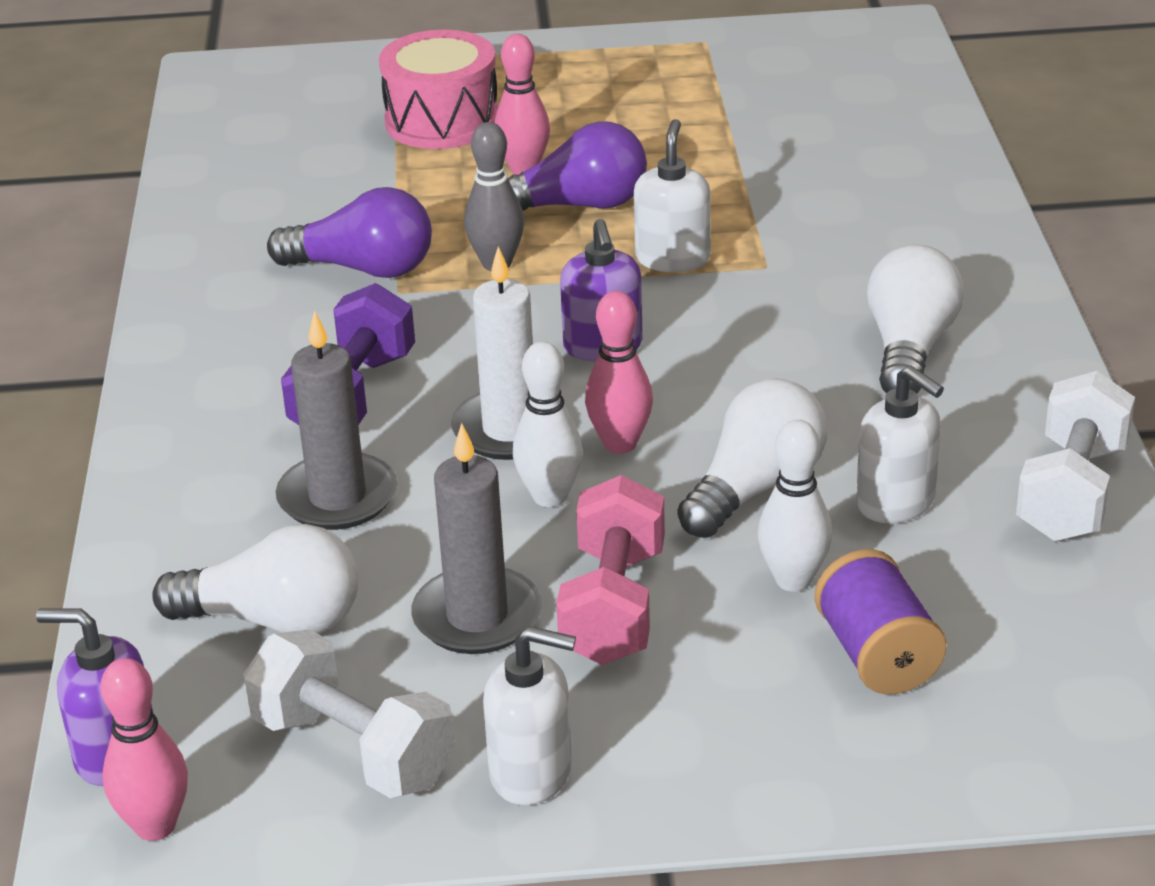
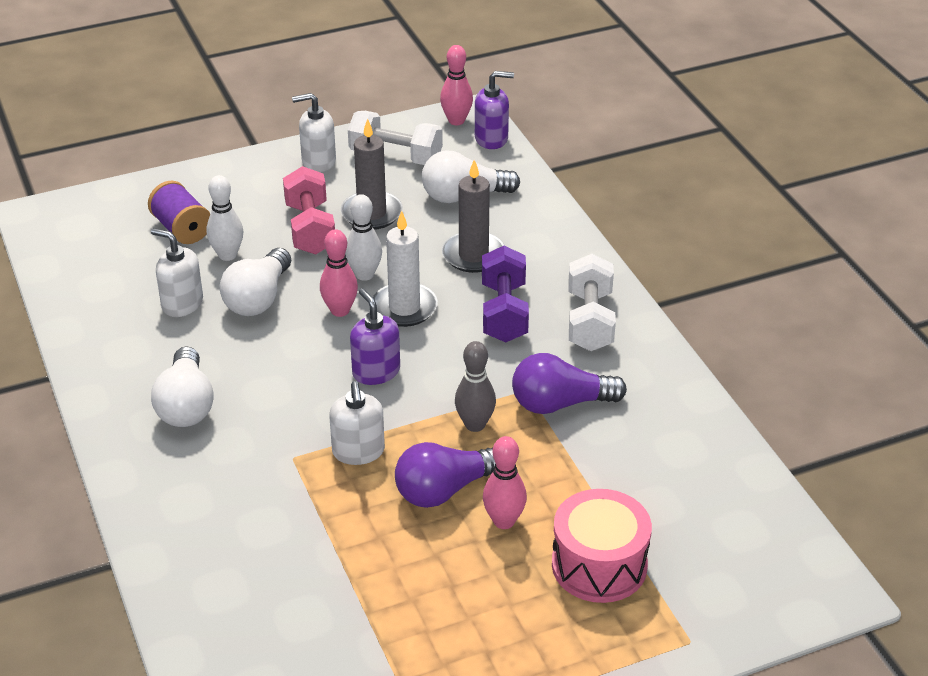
camera: 160 degrees right, 5 degrees up
(1071, 492) = (88, 326): white dumbbell -> white dumbbell (590, 321)

